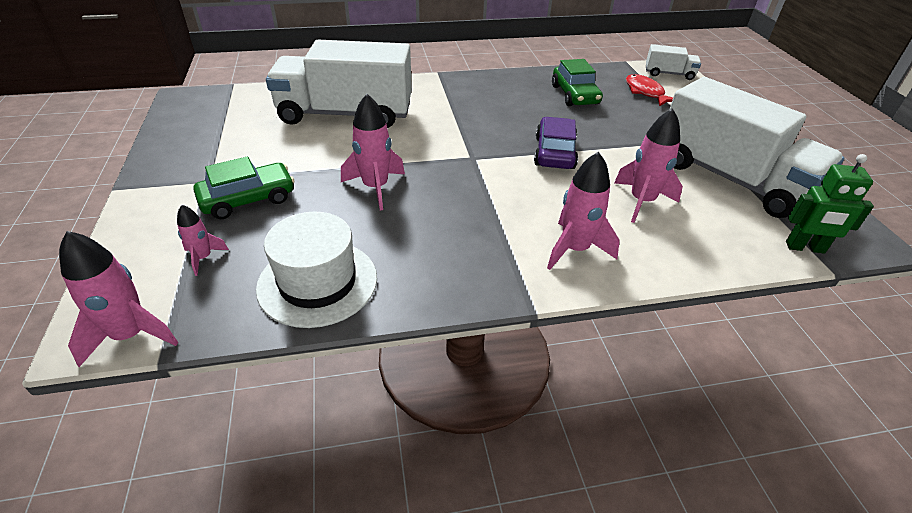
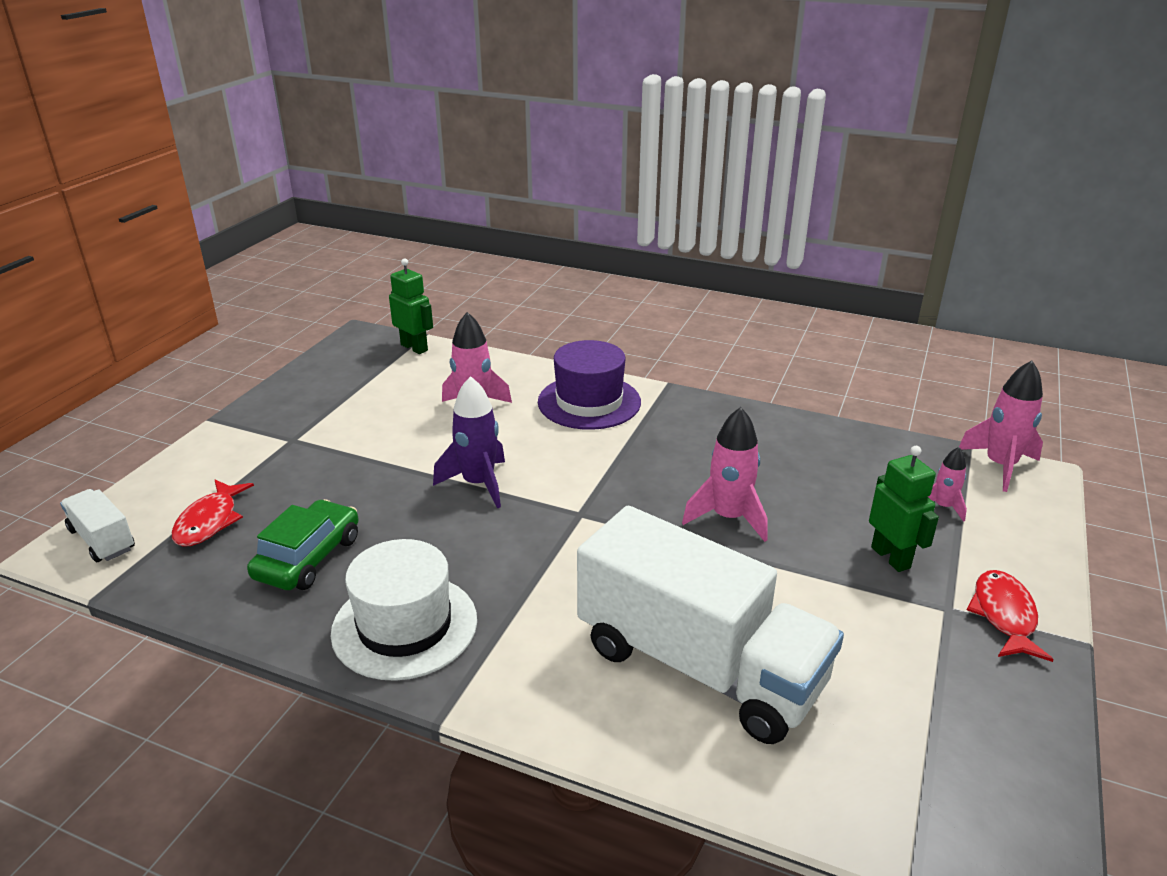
camera: 145 degrees left, 10 degrees down
(168, 187) = (1004, 615): none -> red fish
(248, 199) = (891, 557): green car -> green robot
(317, 282) = (831, 451): white hat -> white hat (404, 626)
(554, 153) = (478, 484): purple car -> purple rocket
(574, 249) = (589, 402): pink rocket -> purple hat
(731, 179) = (357, 399): white truck -> none

